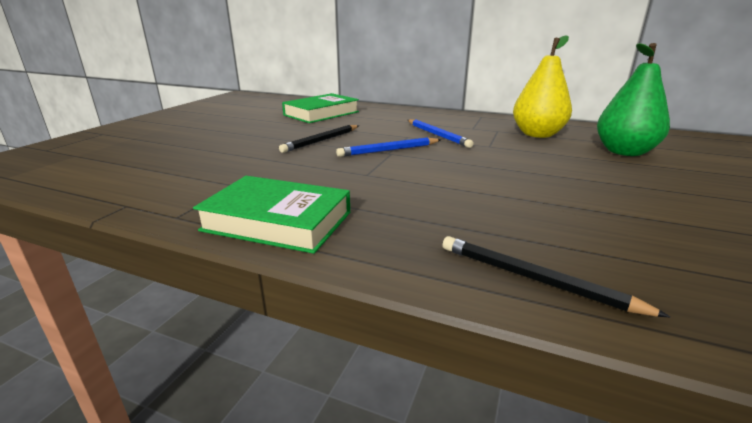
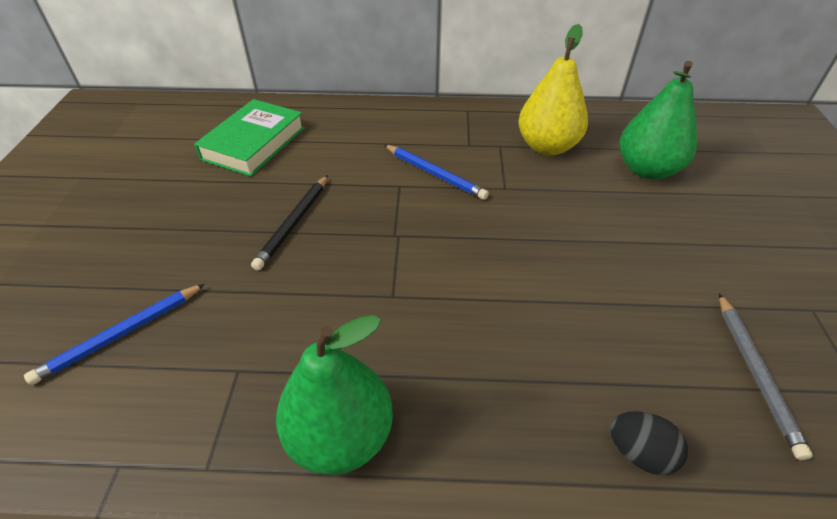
camera: 20 degrees left, 20 degrees up
(277, 221) = (340, 436): green book -> green pear
(388, 150) = (392, 228): blue pencil -> blue pencil (121, 335)
(534, 279) = (639, 453): black pencil -> black egg
(694, 261) = (756, 373): none -> grey pencil

